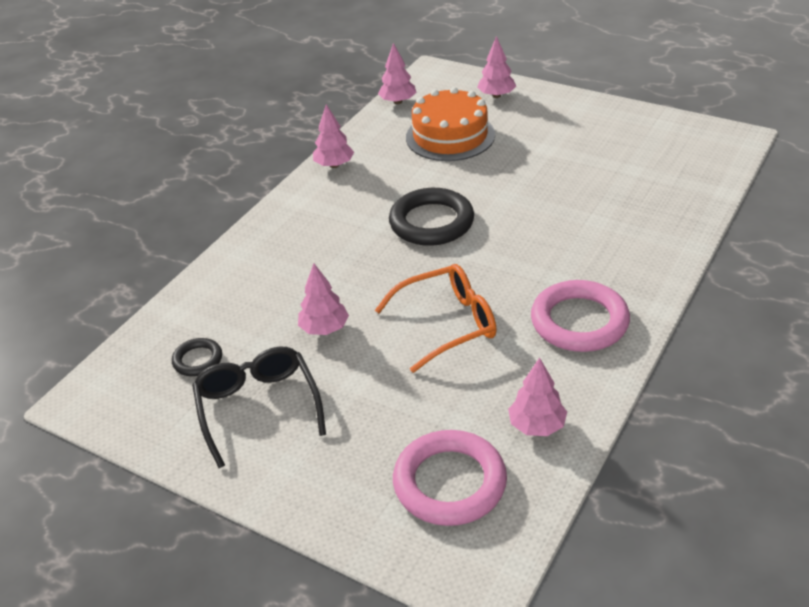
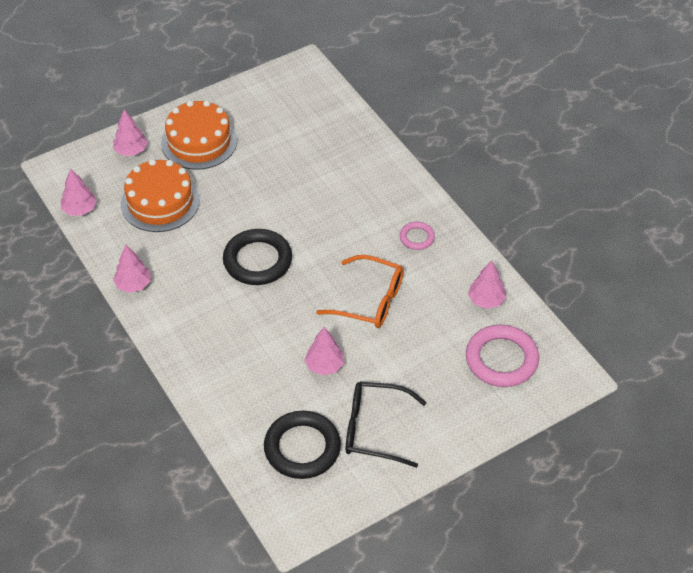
camera: 65 degrees left, 10 degrees up
(198, 360) = (302, 448): black ring -> black ring, size x1.94
(447, 324) = (370, 300): orange glasses -> orange glasses turned 105 degrees clockwise
(551, 124) = (199, 141): none -> orange cake
(579, 321) = (417, 237): pink ring -> pink ring, size x0.52

